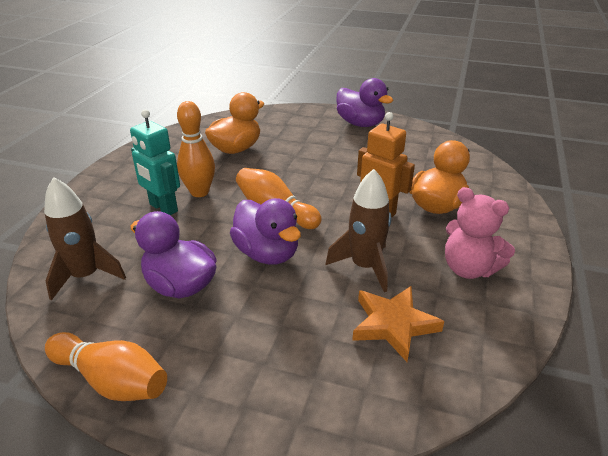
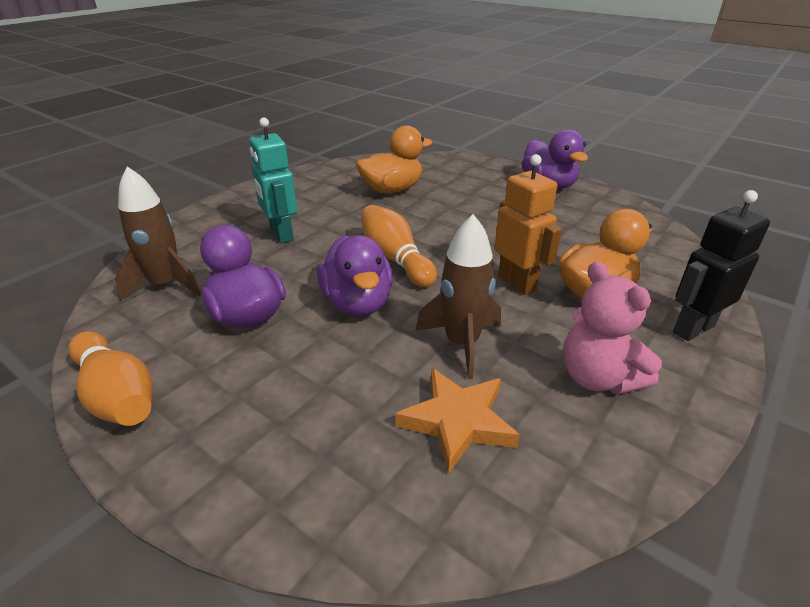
camera: 20 degrees right, 0 degrees up
(199, 192) = (327, 226): orange bowling pin -> none
(511, 219) = (693, 329): none -> black robot

